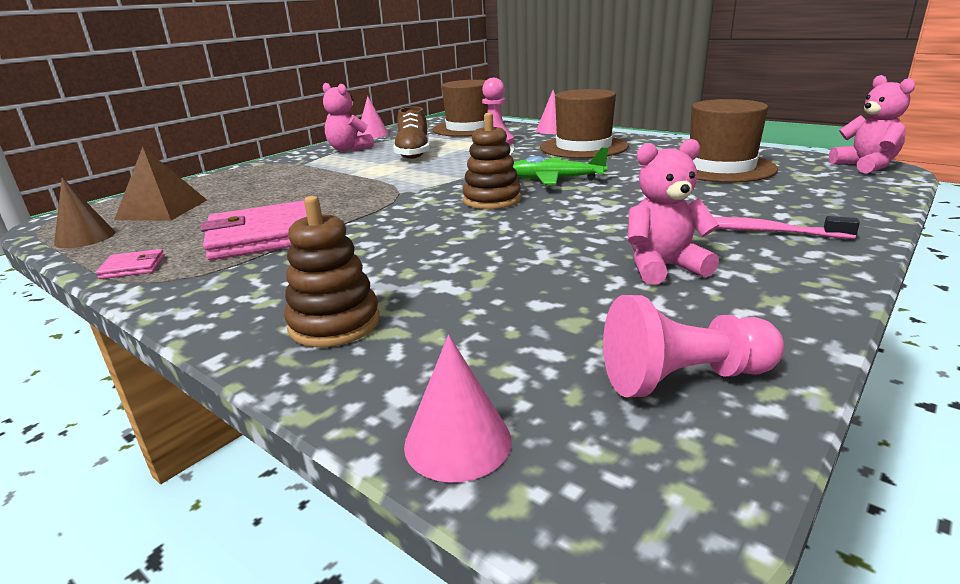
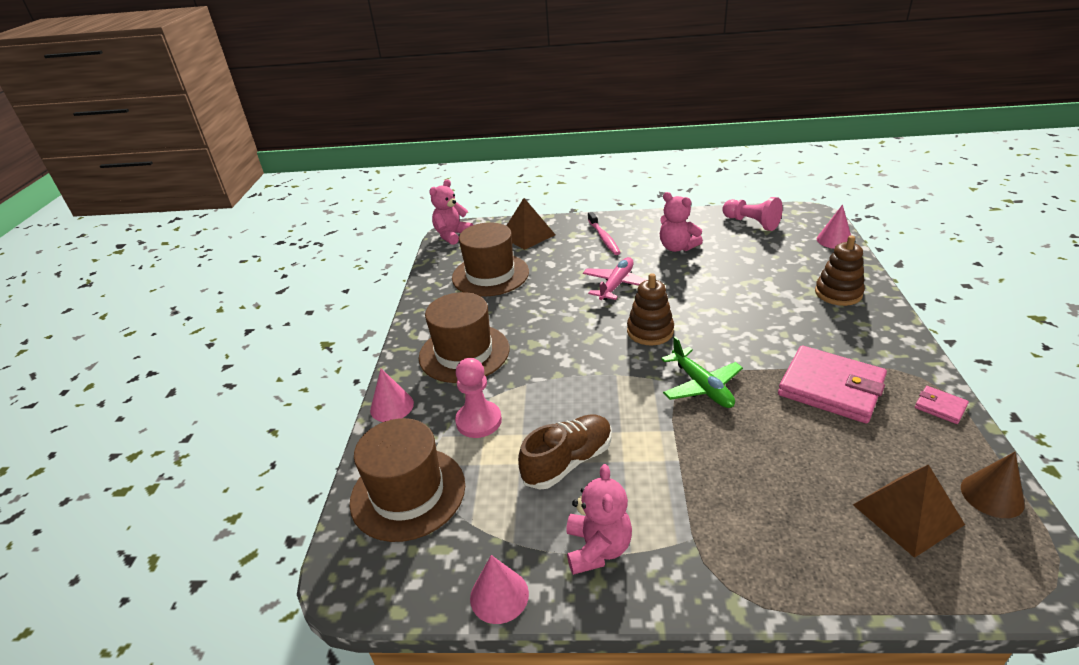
camera: 125 degrees left, 10 degrees up
(555, 180) = (578, 326): green plane -> green plane (701, 386)
(608, 208) = (616, 285): none -> pink plane
(827, 195) = (527, 235): none -> brown pyramid

